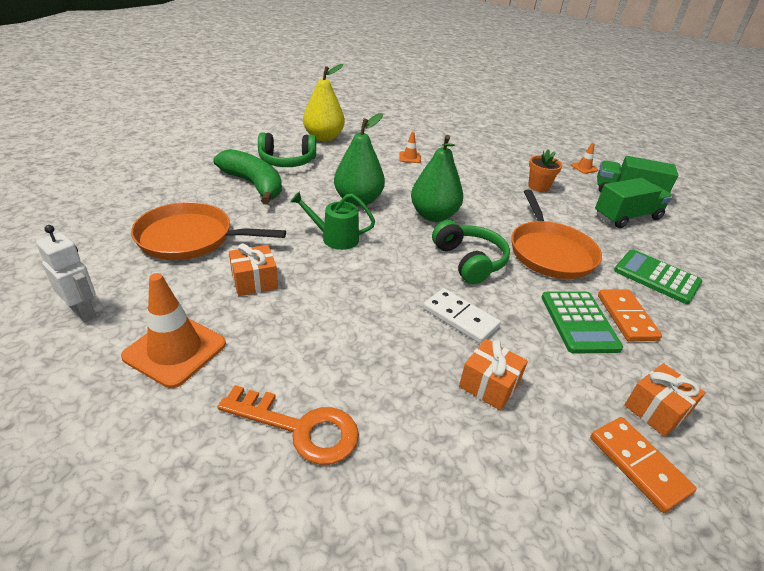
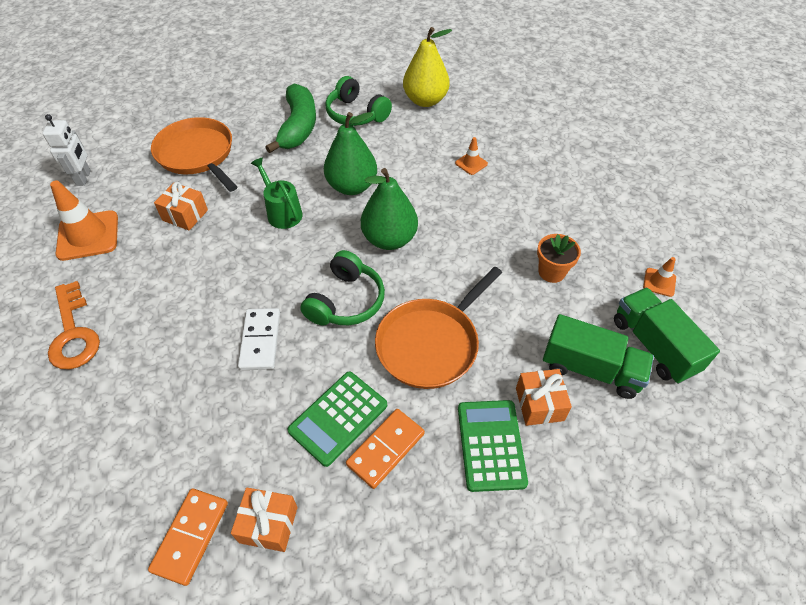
camera: 50 degrees right, 15 degrees up
(489, 385) = (197, 401): orange gift -> orange gift (539, 404)

